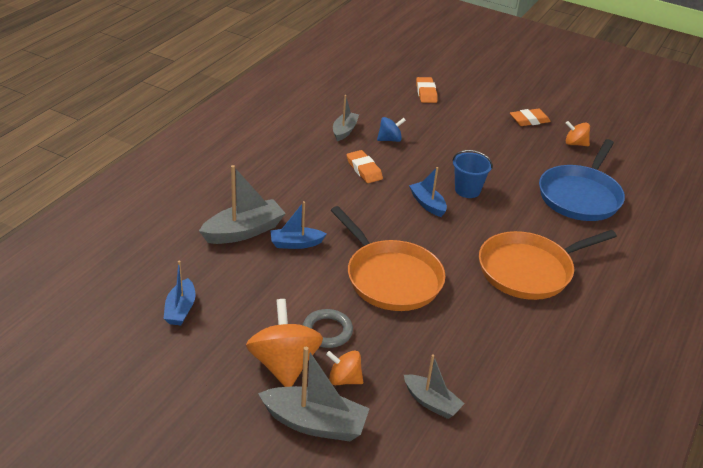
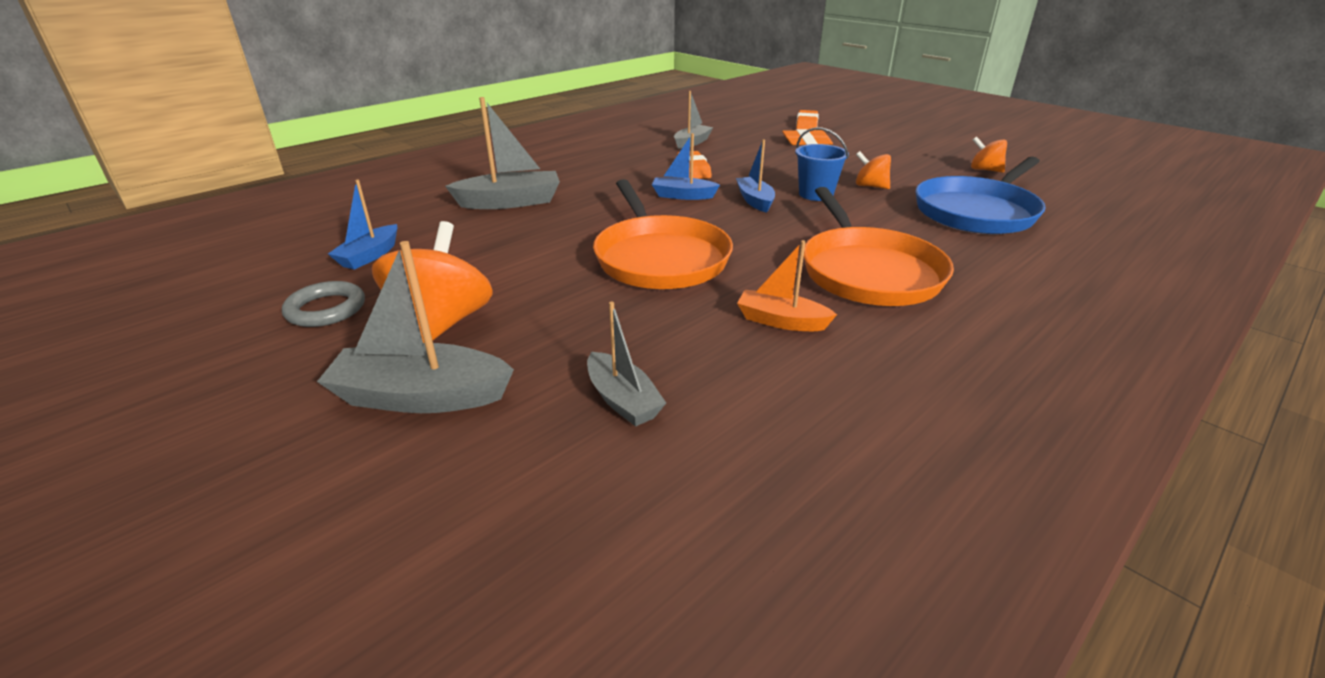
camera: 20 degrees right, 5 degrees down
(296, 243) = (562, 217): blue boat -> blue boat (683, 196)
(315, 423) = (421, 396): grey boat -> grey boat turned 150 degrees clockwise
(327, 331) = (531, 298): grey ring -> grey ring (326, 309)
(344, 379) = (510, 351): orange spinning top -> orange spinning top (870, 186)
(389, 139) = (741, 151): blue spinning top -> none
(493, 324) = (781, 321): none -> orange boat
(529, 120) = (927, 149): orange eraser -> orange eraser (806, 142)
(529, 270) = (868, 272): orange pan -> orange pan turned 90 degrees counterclockwise

